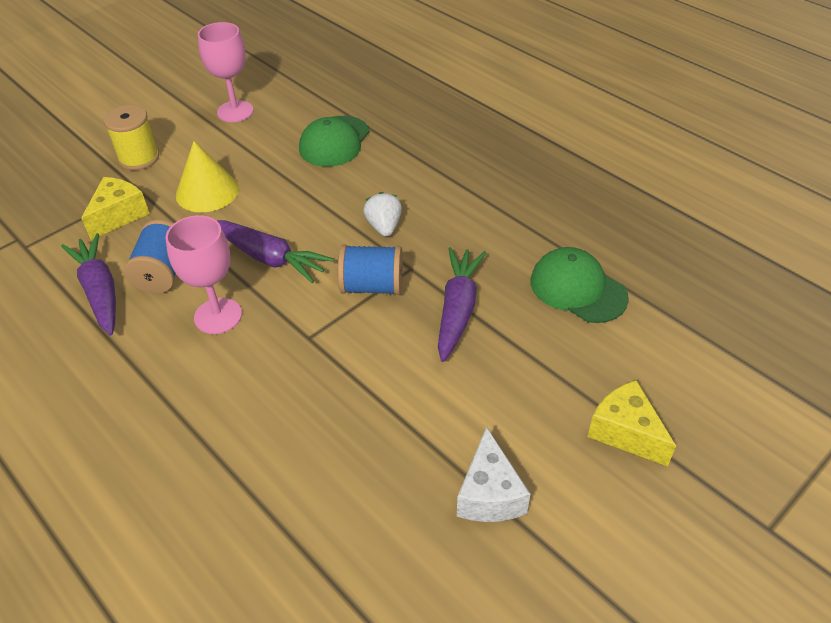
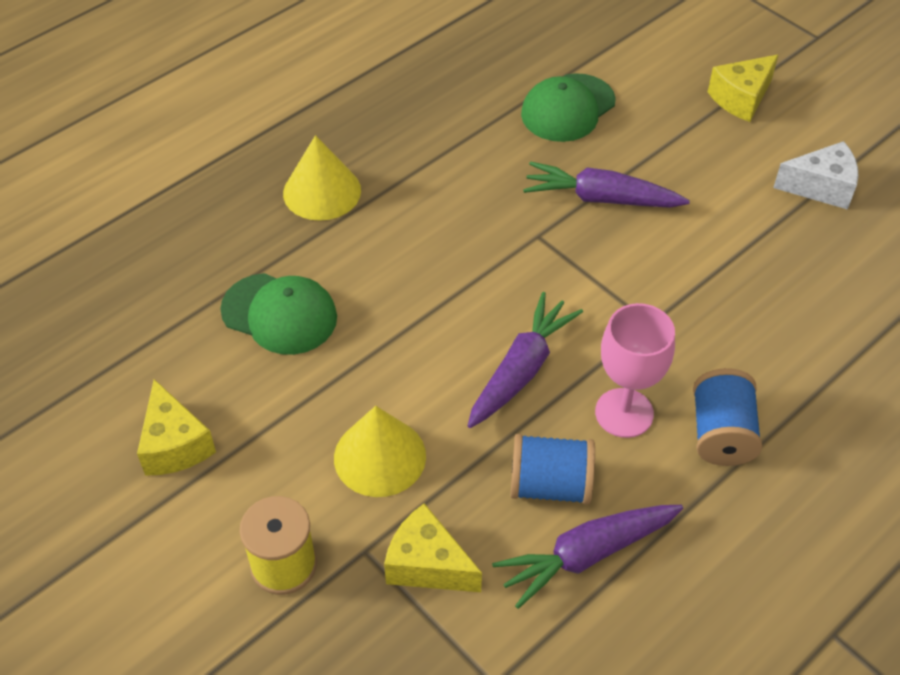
camera: 90 degrees left, 5 degrees up
(235, 111) = (175, 444): pink goblet -> yellow cheese
(372, 286) = (569, 269): blue spool -> blue spool (721, 434)
(384, 227) = (465, 259): white strawberry -> none
(453, 152) = (322, 191): none -> yellow cone

